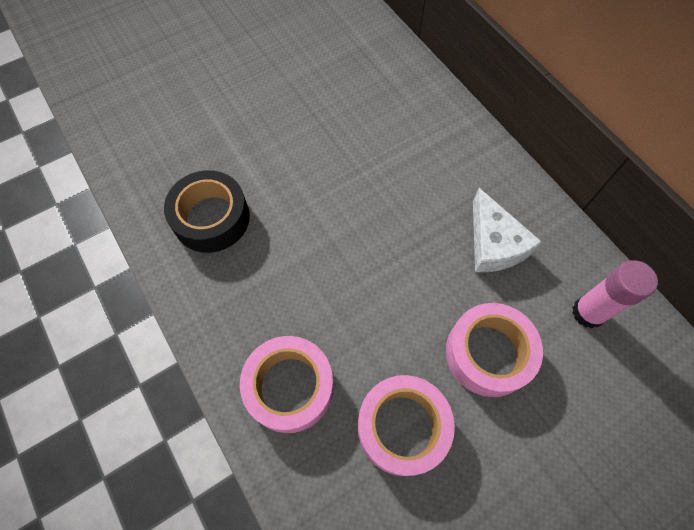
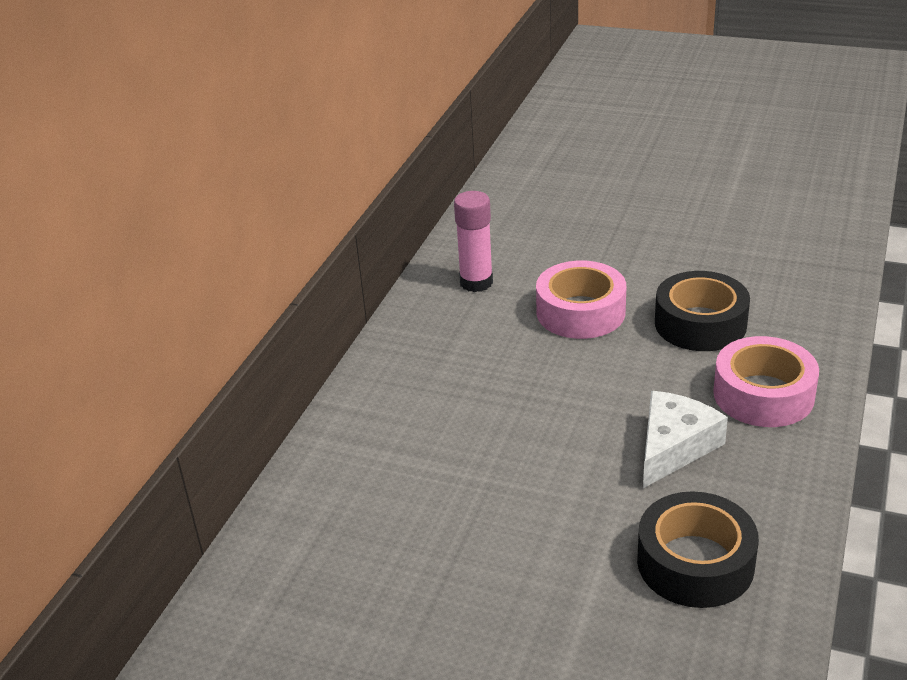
camera: 125 degrees left, 30 degrees down
(402, 427) = (700, 324): pink tape -> black tape
(494, 243) = (467, 354): white cheese -> white cheese (674, 447)

